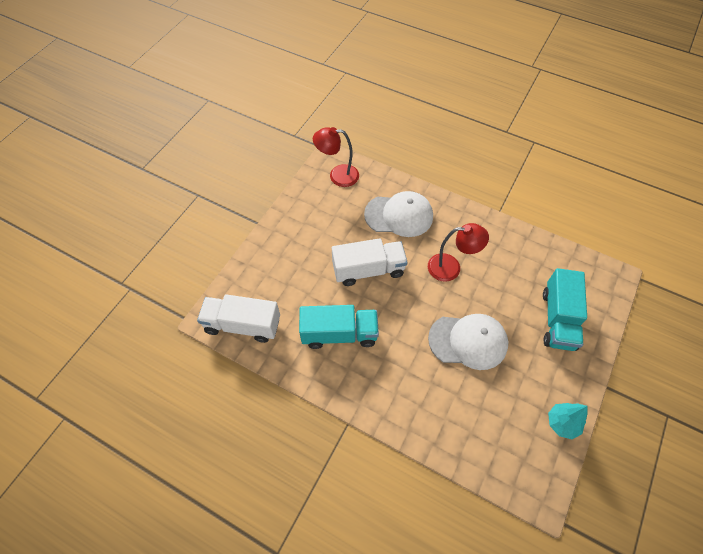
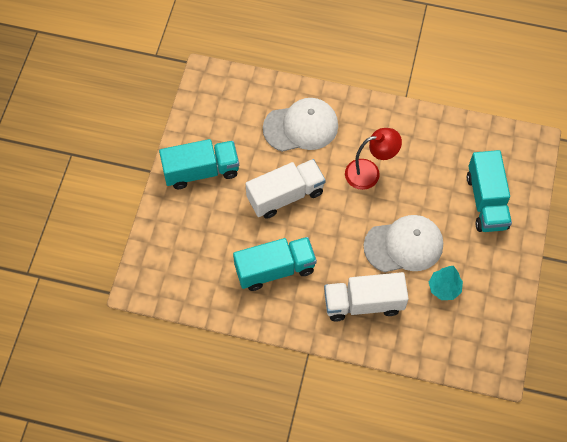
camera: 15 degrees left, 5 degrees up
(242, 325) = (174, 285): white truck -> white truck (363, 303)
(300, 232) = (201, 171): none -> turquoise truck
(337, 175) = (221, 95): red lamp -> none
(562, 423) = (507, 301): turquoise tree -> turquoise tree (444, 288)

